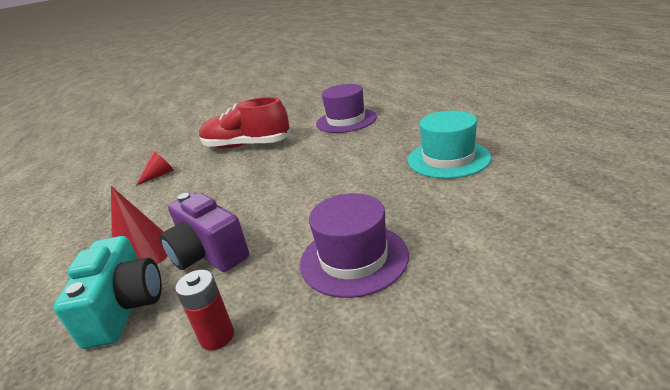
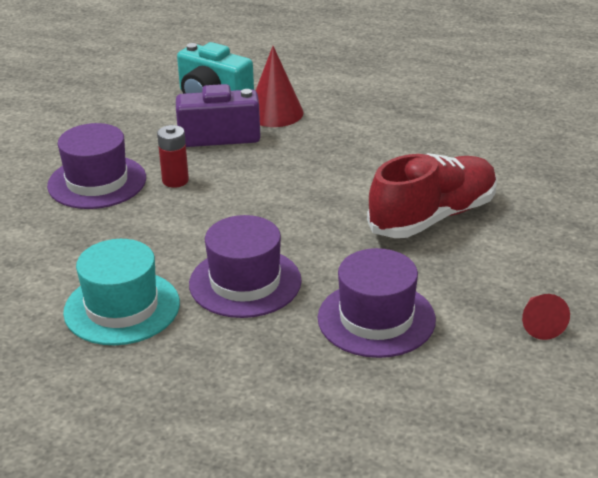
camera: 125 degrees right, 5 degrees up
(159, 175) = (444, 146): red cone -> red cone (540, 324)
(217, 336) = (126, 118): red battery -> red battery (175, 180)
(370, 149) = (245, 282): none -> purple hat

